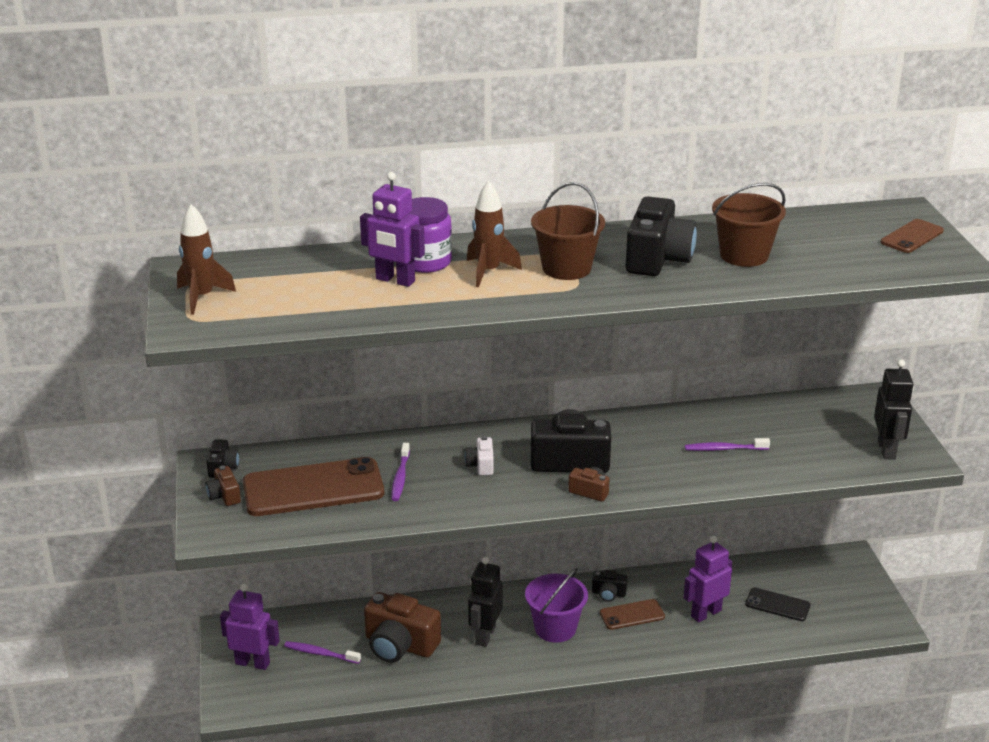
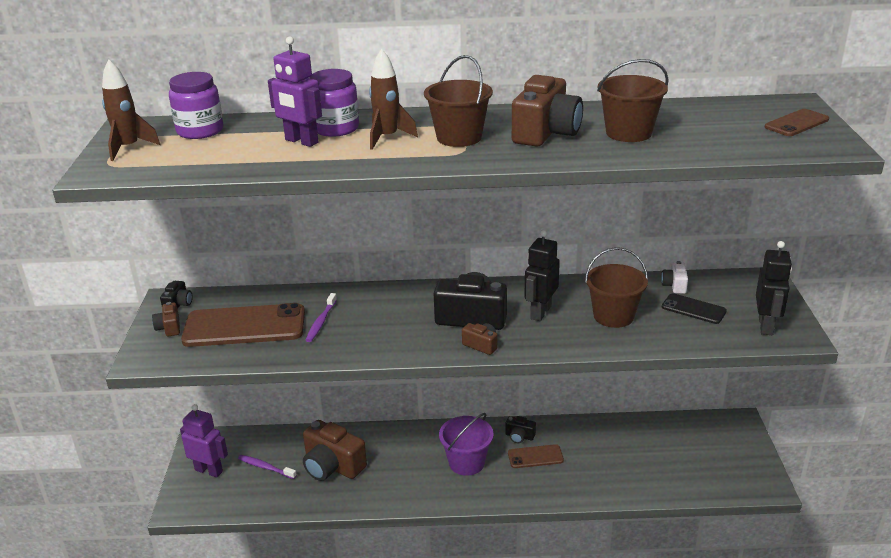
camera: 10 degrees right, 0 degrees up
(272, 271) = (200, 131): none -> purple jar
(481, 465) = (393, 316): white camera -> white camera (674, 285)
(485, 635) = (405, 464): black robot -> black robot (540, 312)
(657, 259) = (546, 133): black camera -> brown camera
(706, 613) = (600, 461): purple robot -> none
(724, 449) = (613, 316): purple toothbrush -> brown bucket
(777, 605) = (666, 459): black phone -> black phone (693, 309)

